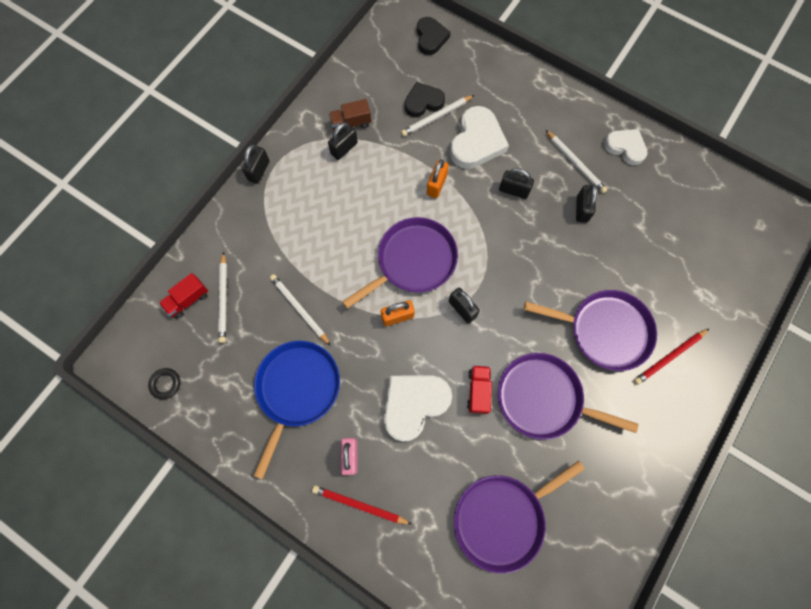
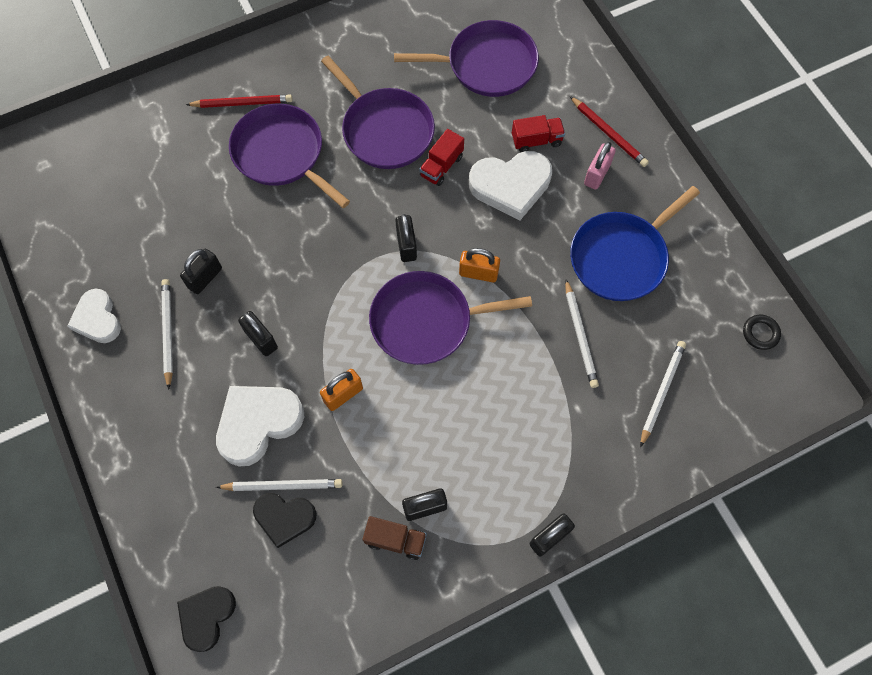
camera: 150 degrees left, 5 degrees down
(188, 300) = (704, 413): red truck -> red truck (536, 140)

